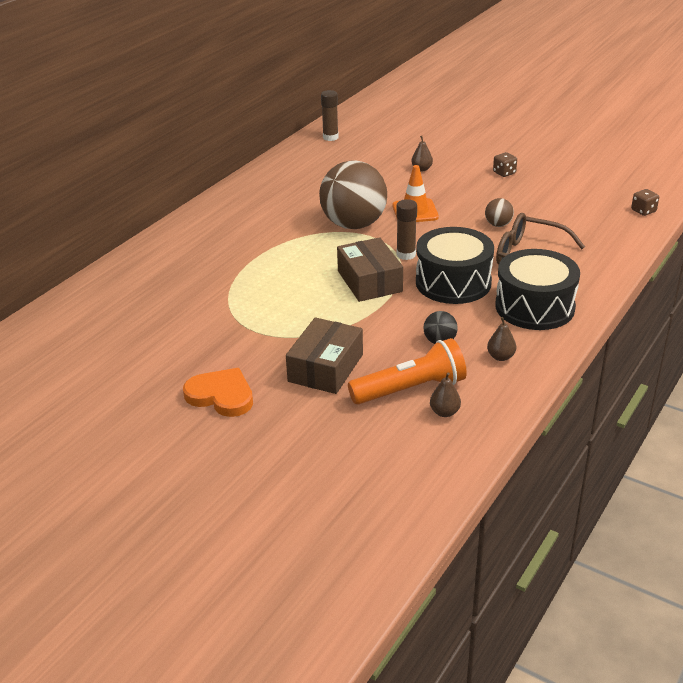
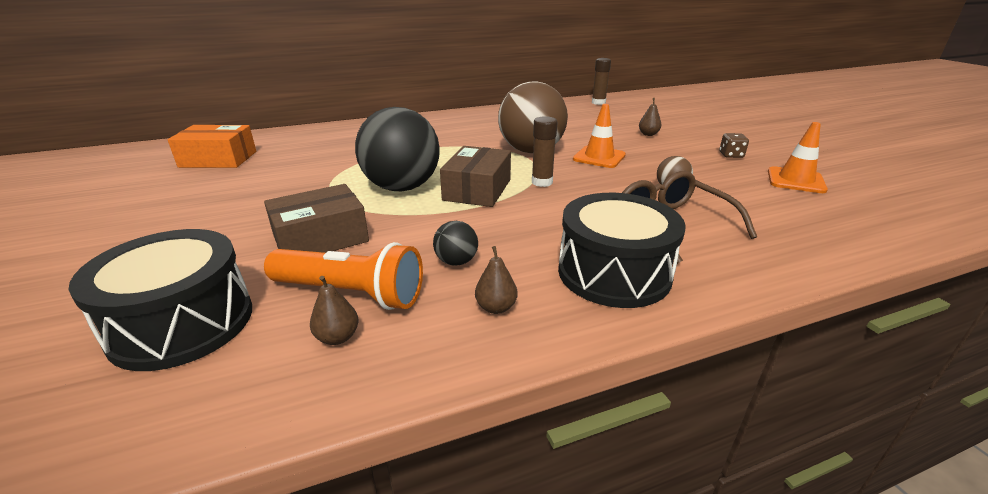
camera: 35 degrees right, 5 degrees down
(83, 347) = (218, 159): none -> orange box
(221, 395) = (214, 223): orange heart -> none
(309, 303) = (402, 187): none -> black ball
(453, 282) = (553, 217): black drum -> black drum (182, 323)
(565, 185) = (795, 180): none -> orange traffic cone
(643, 211) = (888, 230): brown dice -> none

